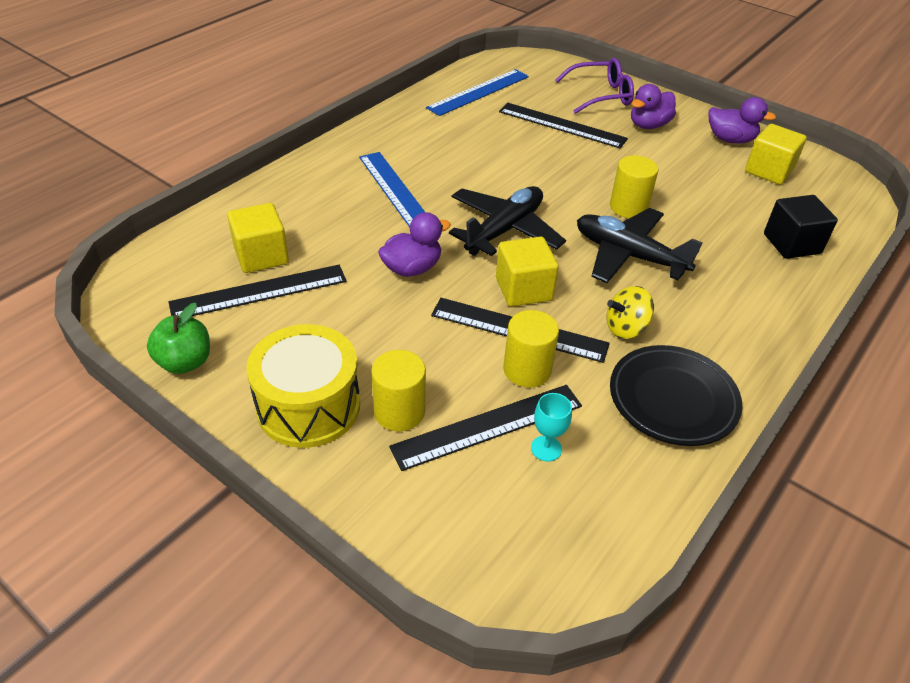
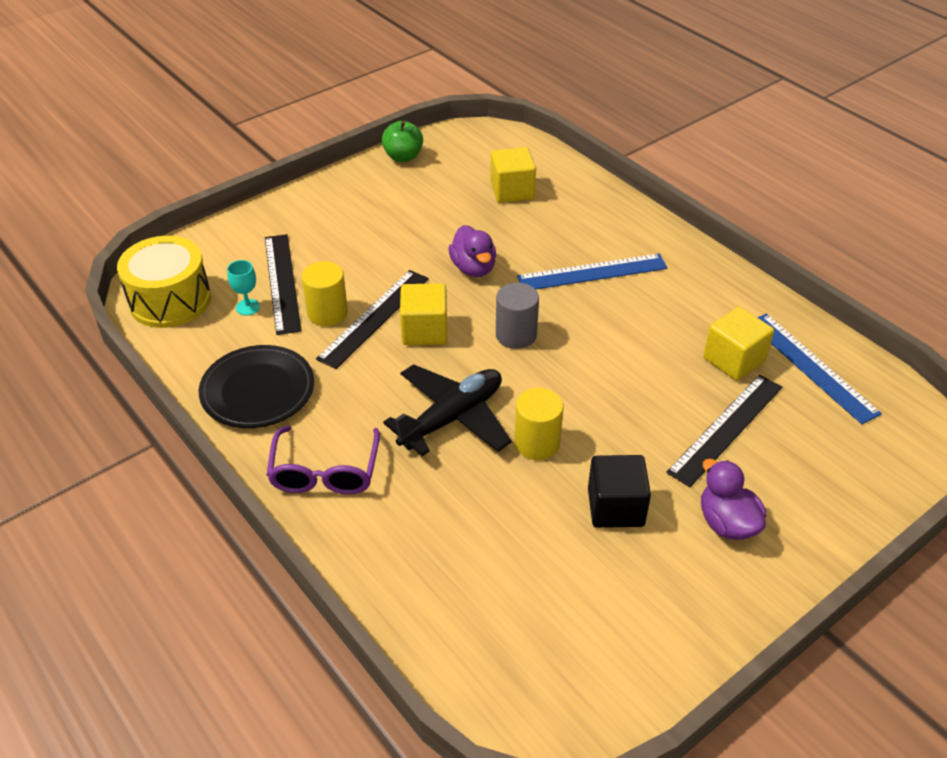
camera: 105 degrees right, 0 degrees up
(259, 292) = (467, 188): black ruler -> none
(308, 406) = (339, 204): yellow drum -> yellow drum (170, 300)
(399, 412) = (315, 243): yellow cylinder -> none
(504, 230) = (516, 335): black plane -> grey cylinder
(601, 95) = (813, 493): purple glasses -> purple glasses (325, 472)
(625, 328) = (350, 385): yellow spinning top -> none
(730, 139) = (685, 612): purple duck -> none
(769, 171) = (597, 627): yellow cube -> yellow cube (734, 360)
(791, 244) = (433, 578): black cube -> black cube (615, 507)

